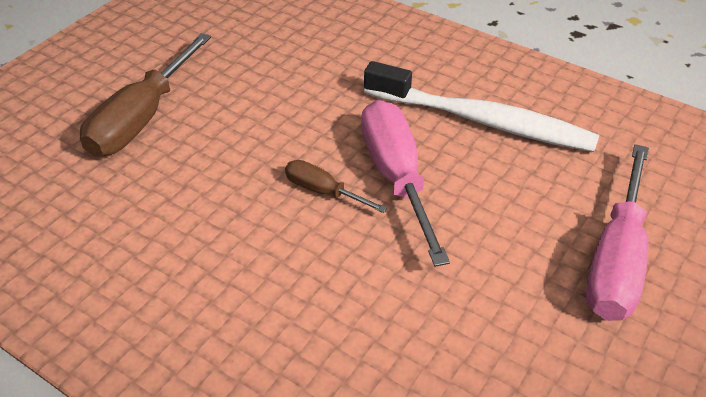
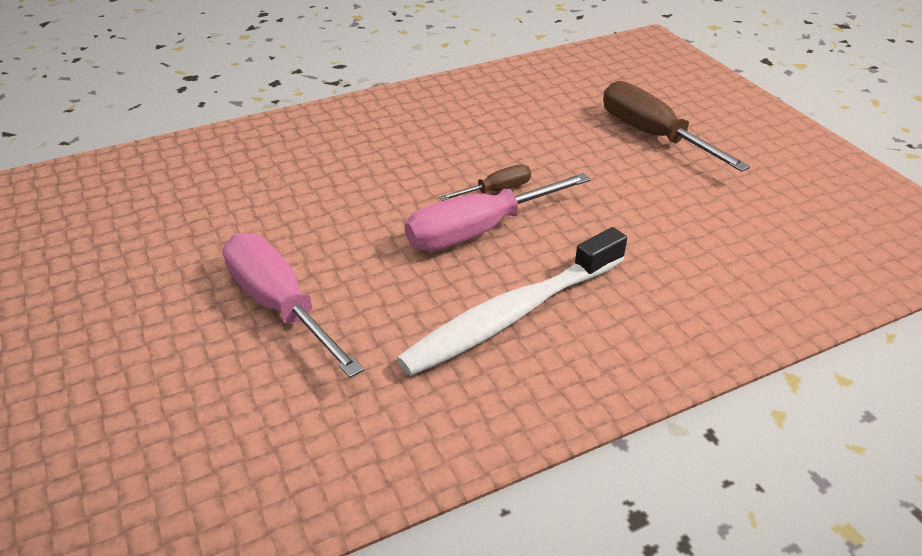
camera: 120 degrees right, 5 degrees down
(397, 178) = (479, 230): pink screwdriver -> pink screwdriver turned 135 degrees clockwise

